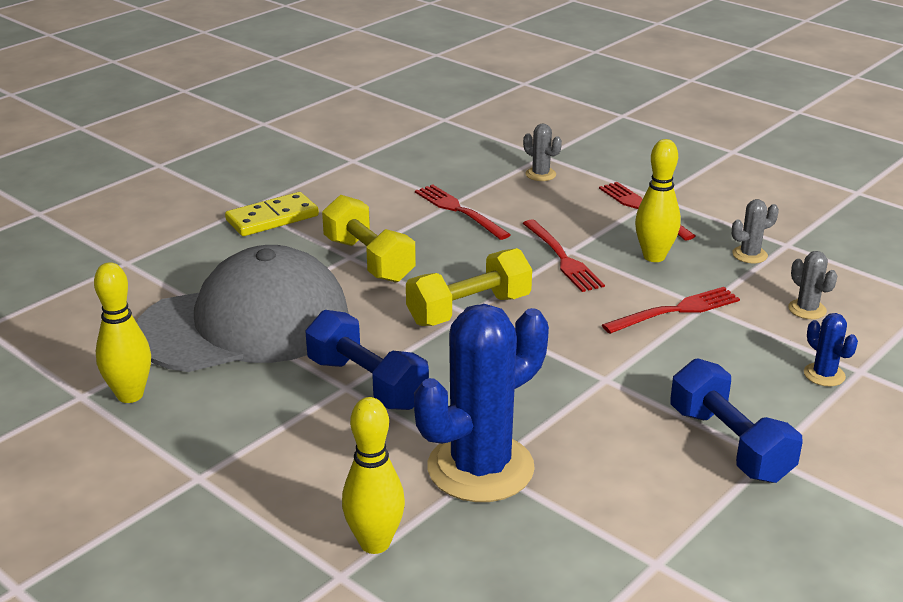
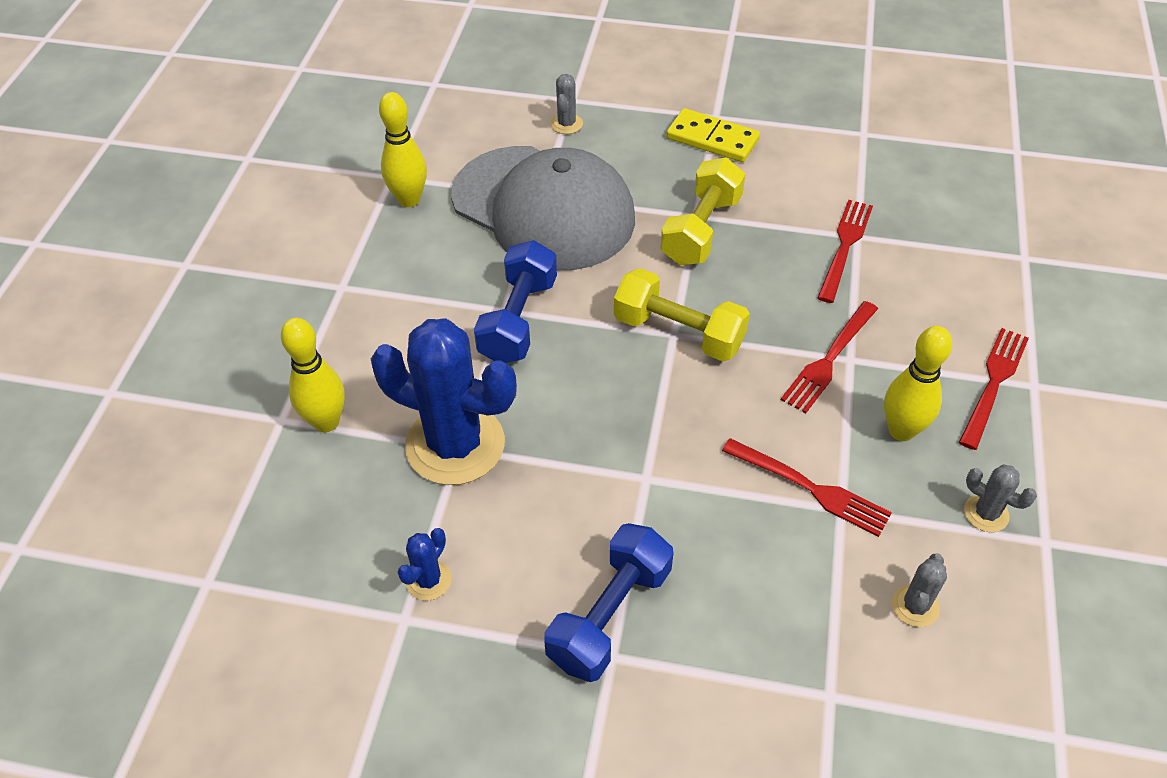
camera: 60 degrees right, 20 degrees up
(540, 174) = (980, 272): grey cactus -> grey cactus (566, 124)
(824, 375) = (794, 662): blue cactus -> blue cactus (428, 580)

